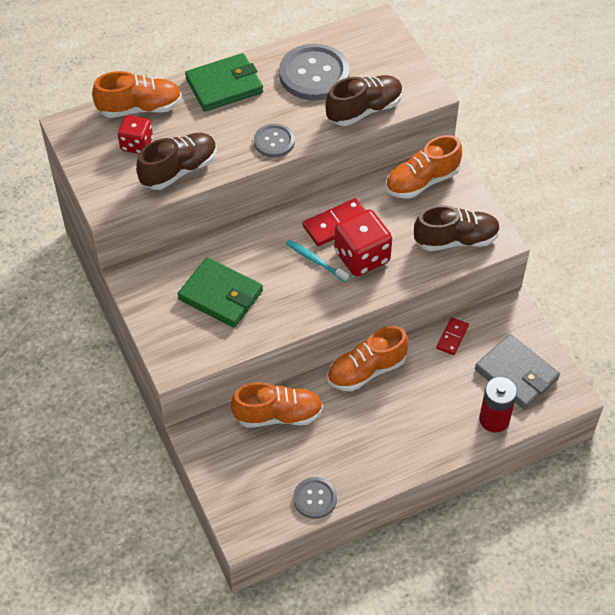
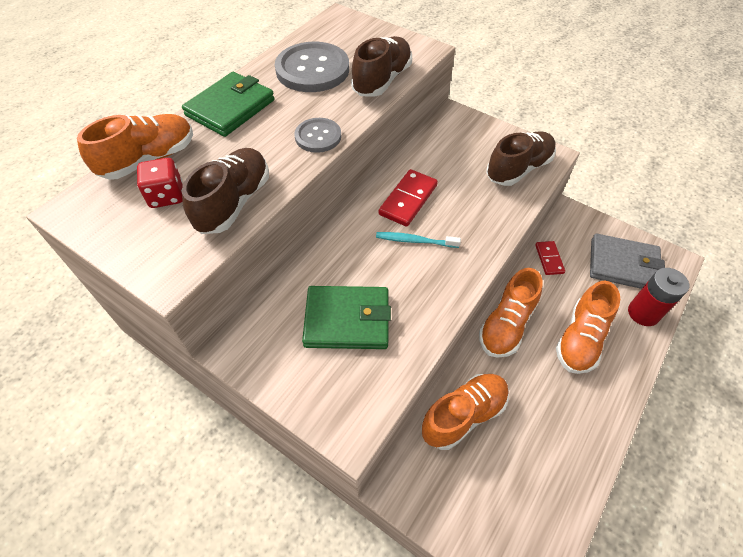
camera: 30 degrees left, 0 degrees up
(315, 498) = (568, 490): grey button -> none
(362, 257) = (454, 218): red dice -> none
(422, 181) = (450, 136): orange shoe -> orange shoe (580, 339)

